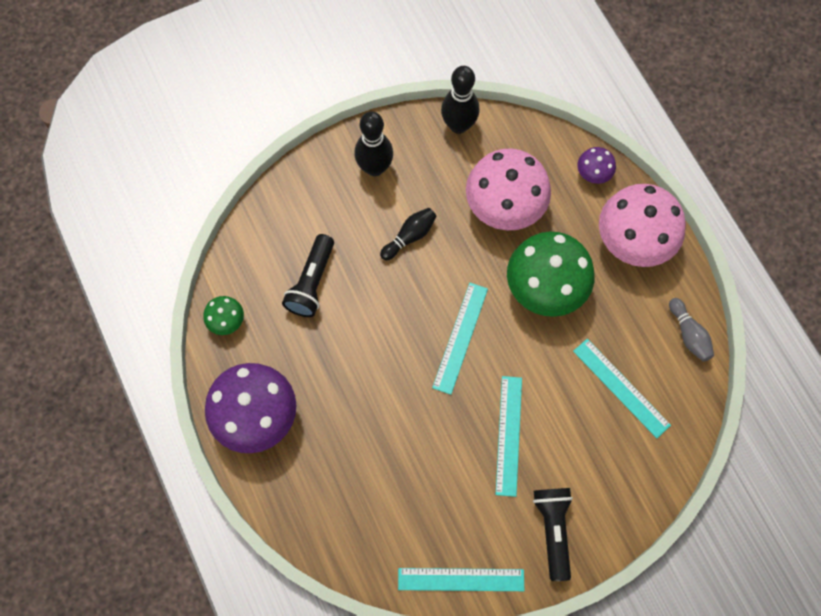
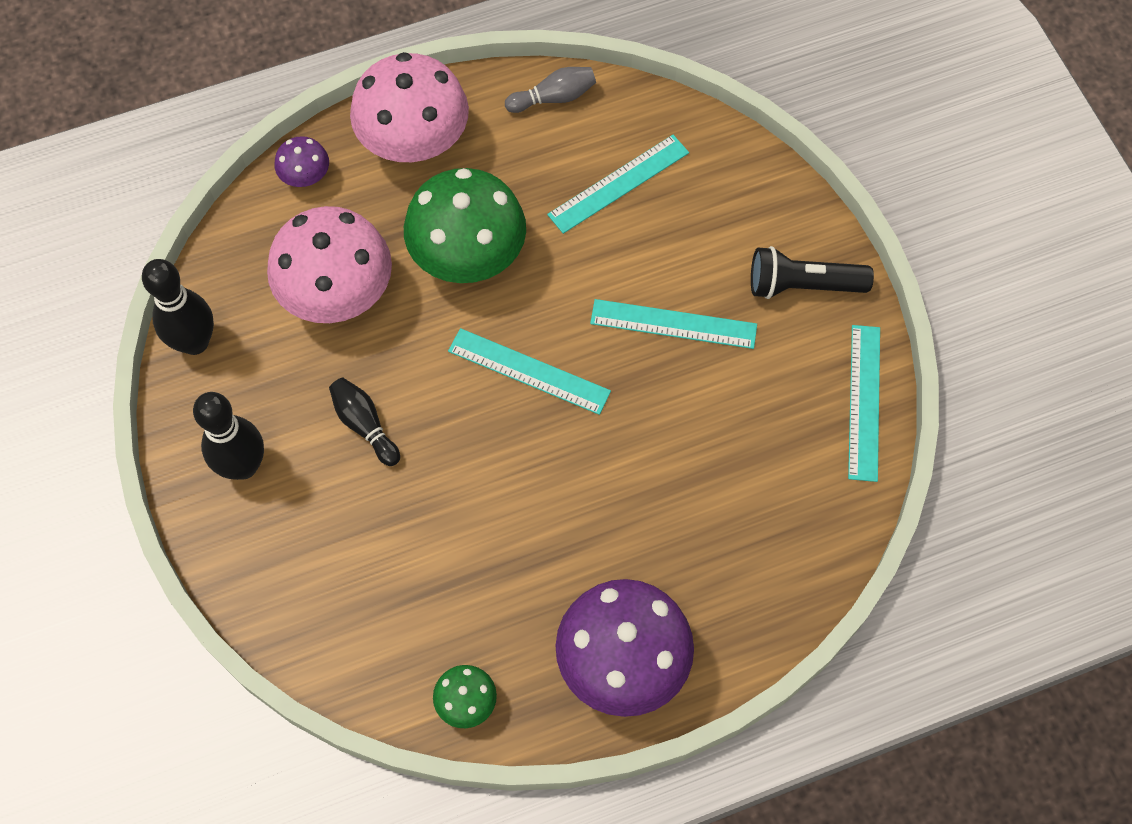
camera: 85 degrees left, 5 degrees down
(312, 282) = (419, 570): black flashlight -> none

